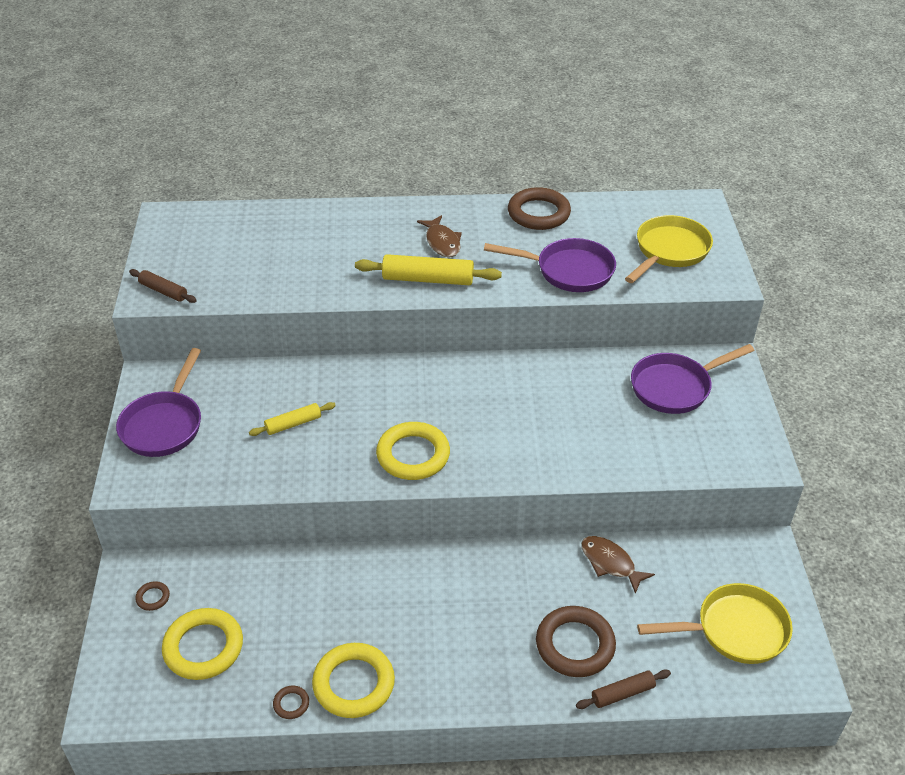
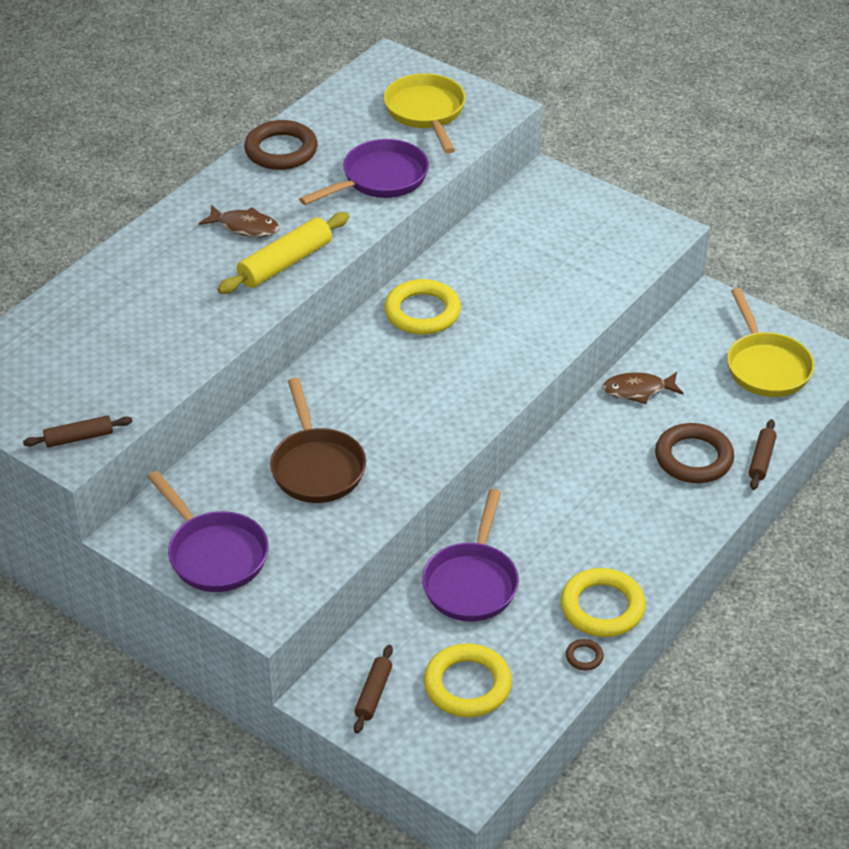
camera: 50 degrees left, 0 degrees up
(153, 597) = (373, 694): brown ring -> brown rolling pin
(293, 424) = (316, 467): yellow rolling pin -> brown pan
(413, 455) = (442, 413): yellow ring -> yellow ring (422, 312)
(675, 387) = (540, 223): purple pan -> purple pan (472, 582)
(734, 630) = (765, 366): yellow pan -> yellow pan turned 135 degrees clockwise

